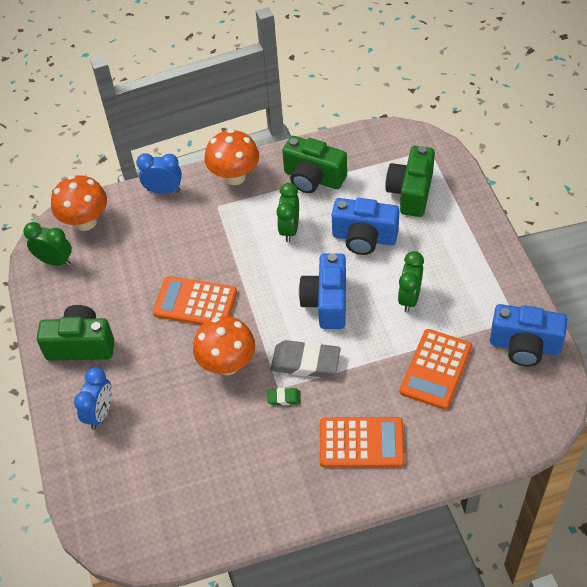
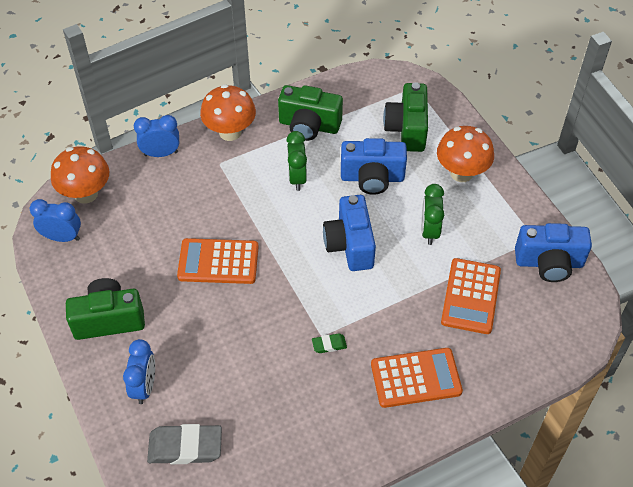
camera: 15 degrees left, 0 degrees up
(55, 261) = (62, 237): green clock -> blue clock
(227, 364) = (265, 318): orange mushroom -> orange mushroom (461, 173)
(305, 362) = (342, 306): grey eraser -> grey eraser (185, 447)

